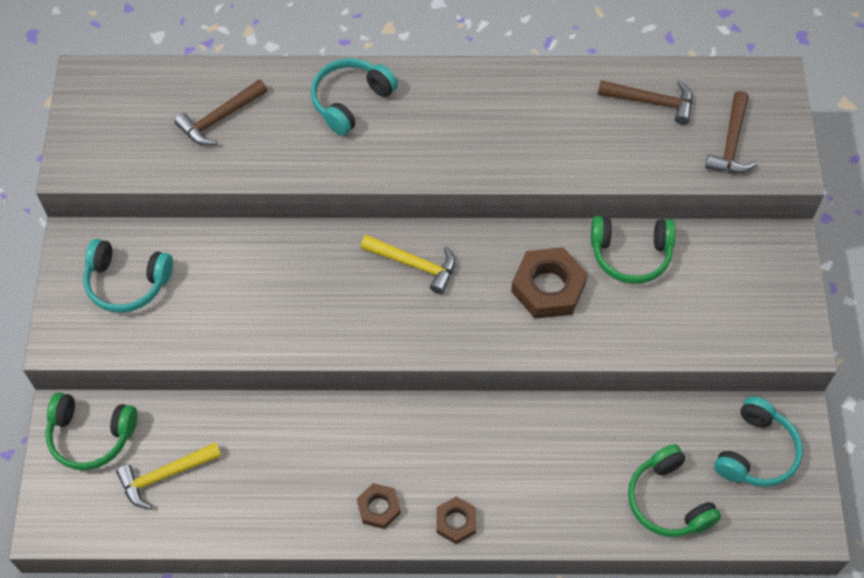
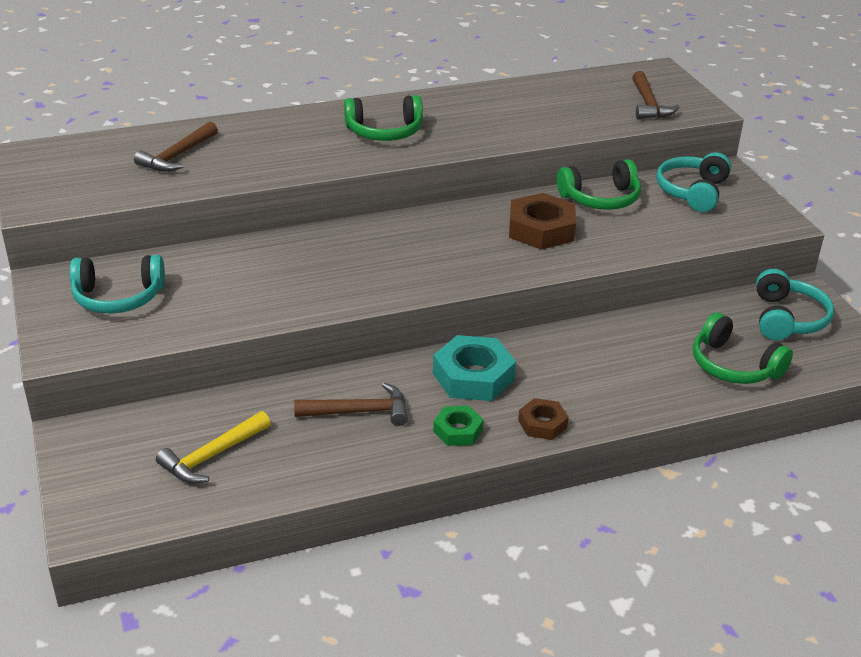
camera: 20 degrees left, 25 degrees down
(91, 436) = (113, 443): green headphones -> green headphones (384, 132)
(350, 101) = (299, 129): turquoise headphones -> turquoise headphones (692, 192)
(379, 508) = (458, 430): brown nut -> green nut
(414, 264) = (407, 237): yellow hammer -> none
(420, 443) = (473, 376): none -> turquoise nut
(651, 102) = (567, 93): brown hammer -> brown hammer (359, 412)

